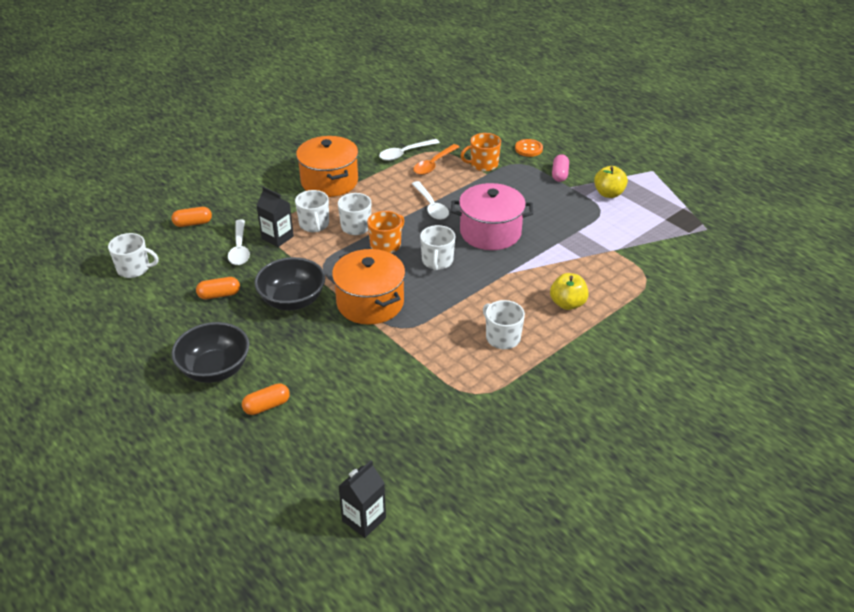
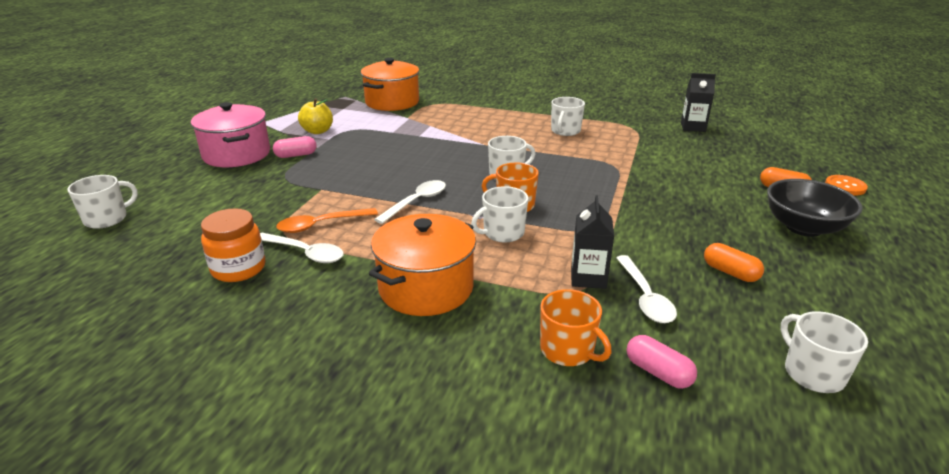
camera: 120 degrees left, 10 degrees down
(193, 223) = (658, 372): orange capsule -> pink capsule
(239, 248) = (645, 297): white spoon -> white spoon turned 120 degrees clockwise
(292, 300) = (664, 225): black bowl -> none
(314, 224) = (532, 261): white mug -> white mug (107, 219)
(364, 519) = (780, 132): black carton -> black carton (693, 127)
(370, 303) = (606, 187): orange pot -> orange pot (392, 102)
(408, 132) = (238, 269): none -> orange jar
(433, 164) = (321, 225): orange spoon -> orange spoon turned 150 degrees clockwise
(483, 164) = (300, 195): orange mug -> orange mug (568, 350)
(490, 232) = (433, 163): pink pot -> pink pot (237, 154)
(528, 149) = (246, 180): orange button -> orange button (845, 186)
(567, 304) = (496, 120): yellow apple -> none

